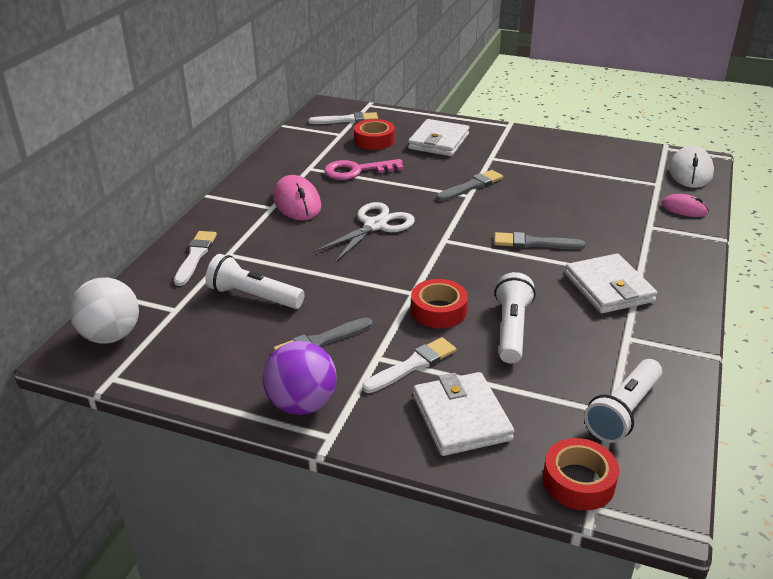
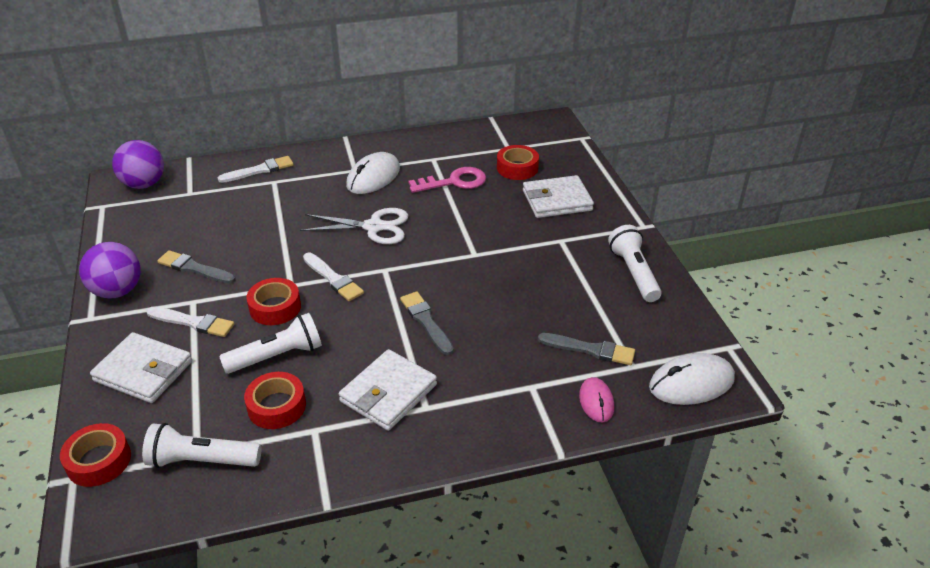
camera: 55 degrees right, 5 degrees up
(111, 336) = (144, 184): white ball -> purple ball
(253, 296) = (228, 216): white flashlight -> white flashlight (634, 273)
(297, 202) = (373, 177): pink mouse -> white mouse
(347, 120) = (538, 140): white brush -> white brush (333, 279)
(357, 171) = (454, 182): pink key -> pink key turned 120 degrees clockwise
(461, 418) = (143, 371): white wallet -> white wallet turned 75 degrees clockwise
(471, 186) = (493, 250): grey brush -> grey brush (590, 349)
(581, 349) = (276, 406): none -> red tape

